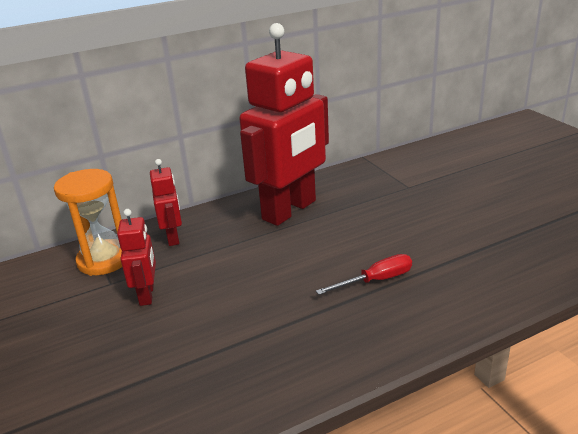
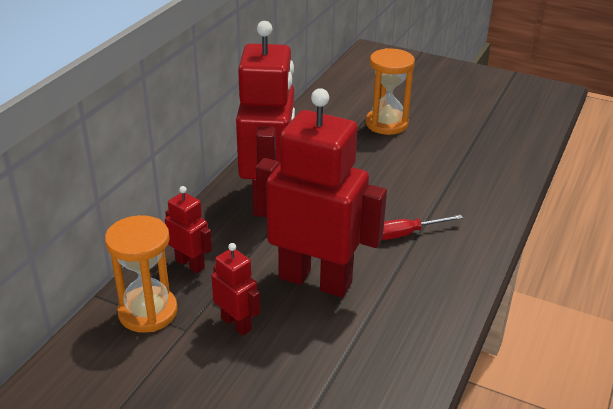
camera: 40 degrees left, 5 degrees up
(247, 287) = (315, 280): none -> red robot
(376, 280) = (407, 234): red screwdriver -> red screwdriver turned 135 degrees counterclockwise
(470, 182) = (386, 124): none -> orange hourglass

